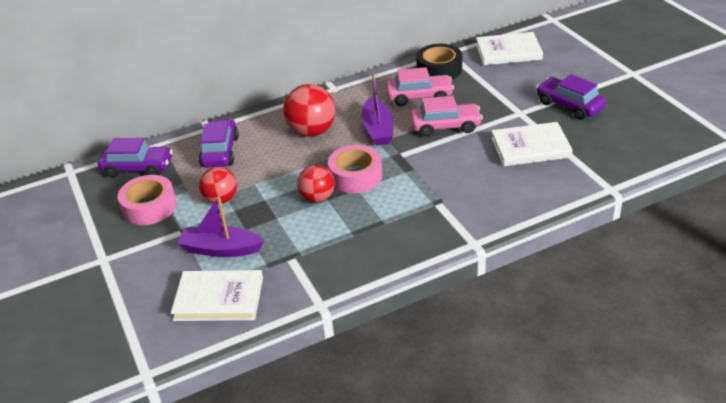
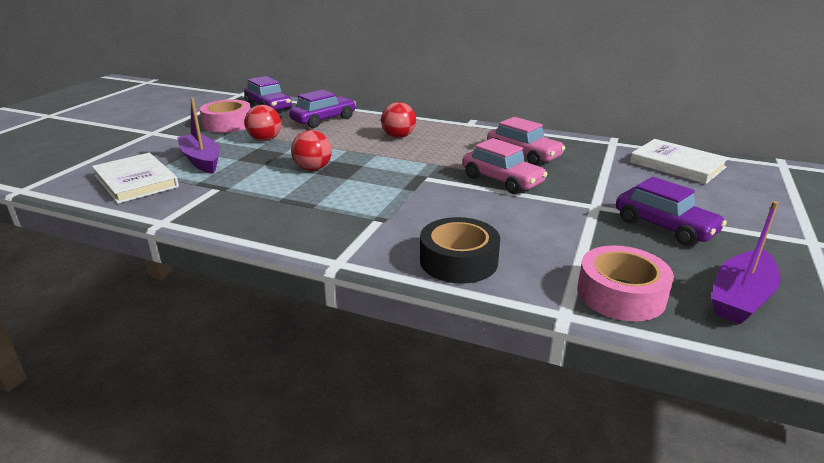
camera: 45 degrees right, 10 degrees down
(312, 131) = (398, 136): red ball -> red ball, size x0.65
(355, 176) = (365, 172): pink tape -> pink tape (621, 294)
(378, 129) = (445, 157): purple boat -> purple boat (740, 297)
(439, 69) = (579, 148): black tape -> black tape (458, 261)
(530, 147) = (548, 233): white book -> none
(569, 105) = (664, 227): purple car -> purple car turned 135 degrees clockwise

